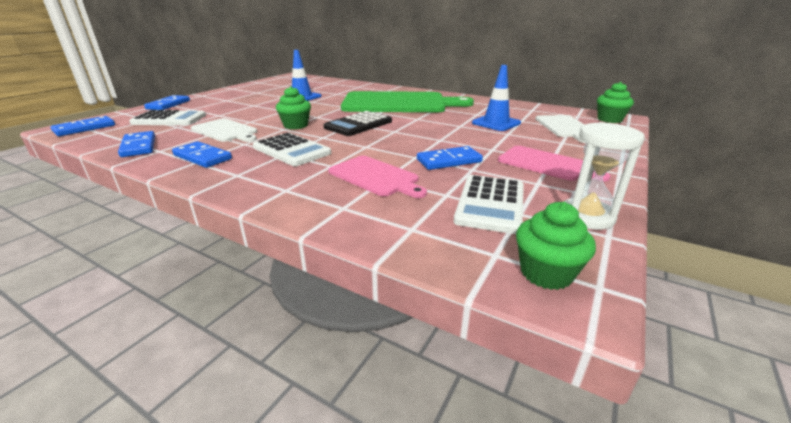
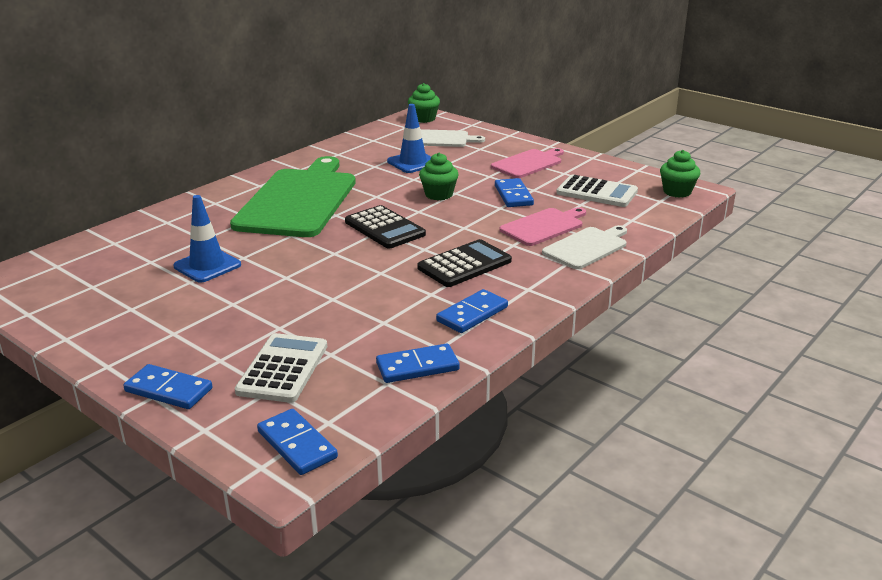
camera: 80 degrees left, 0 degrees up
(226, 131) = (372, 311): white cutting board -> white cutting board (586, 247)
(291, 150) = (464, 264): white calculator -> black calculator
(296, 125) = (370, 265): green cupcake -> green cupcake (439, 194)
(586, 216) = (615, 170): white hourglass -> none

